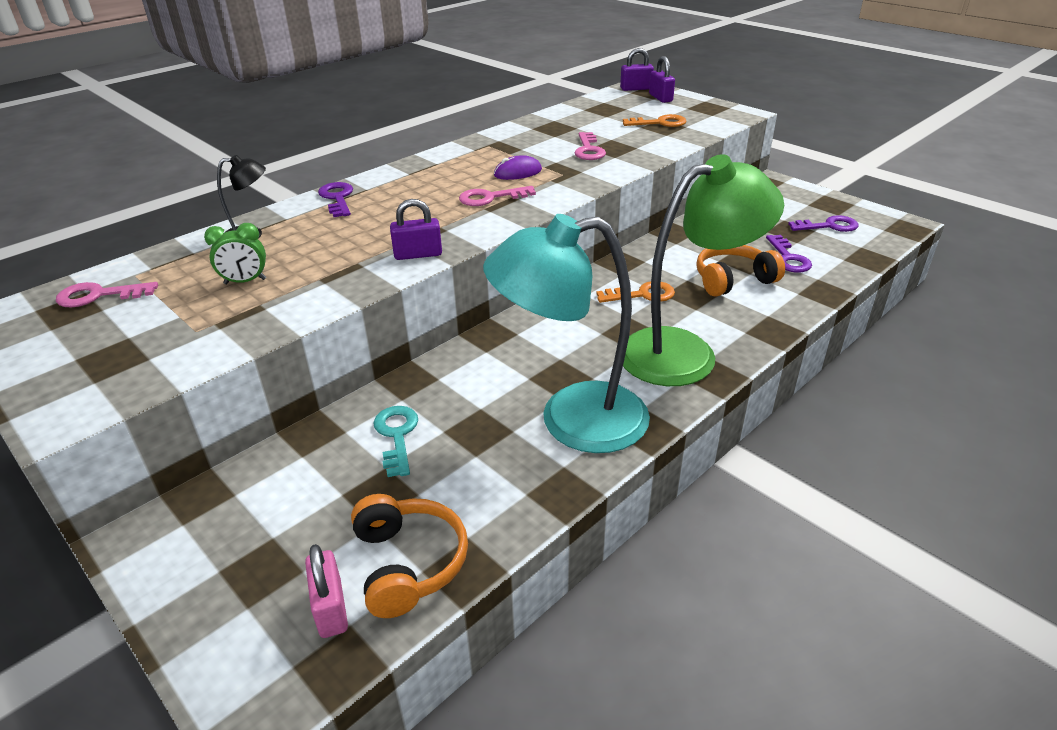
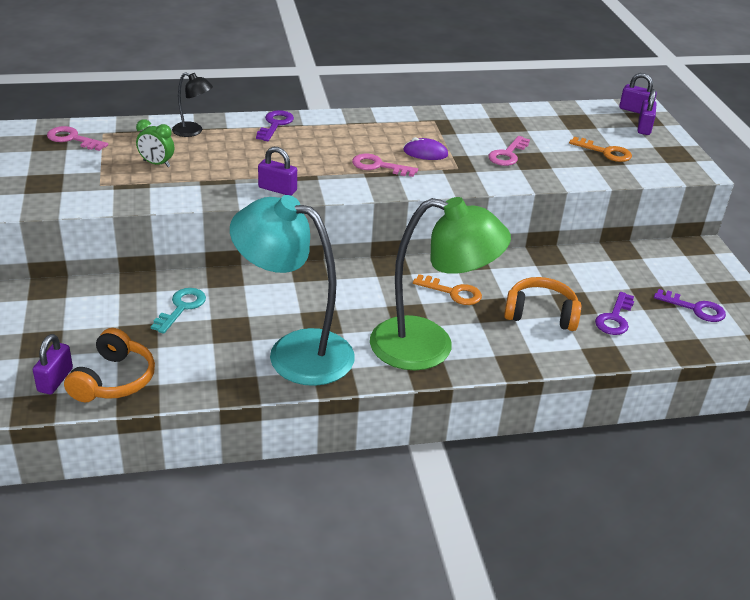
camera: 30 degrees right, 0 degrees up
(331, 608) = (55, 380): pink padlock -> purple padlock

